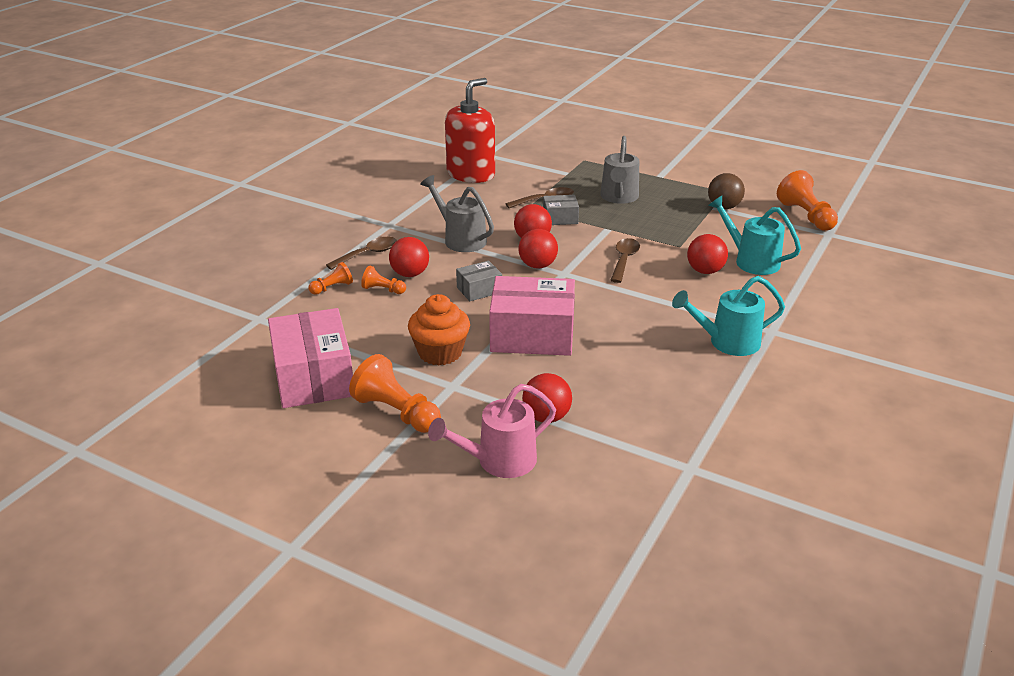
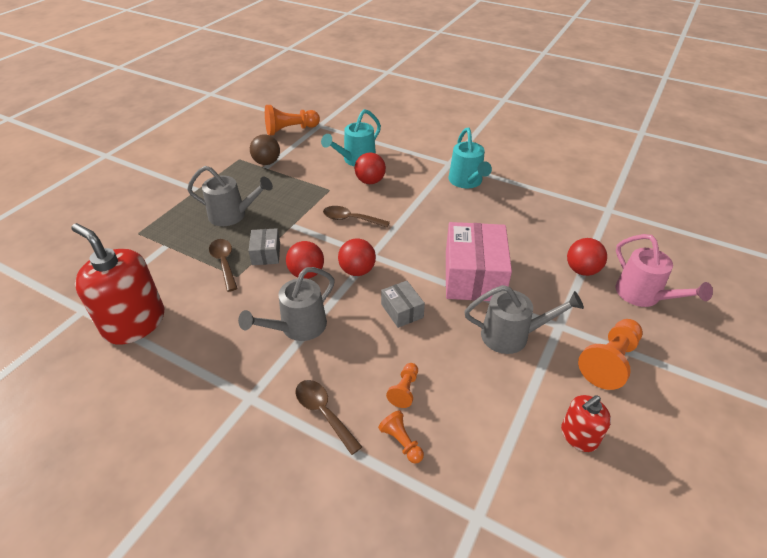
camera: 90 degrees left, 10 degrees up
(313, 377) = (579, 436): pink box -> red soap dispenser
(410, 274) = (371, 368): red ball -> none
(440, 352) = (512, 336): orange cupcake -> grey watering can

